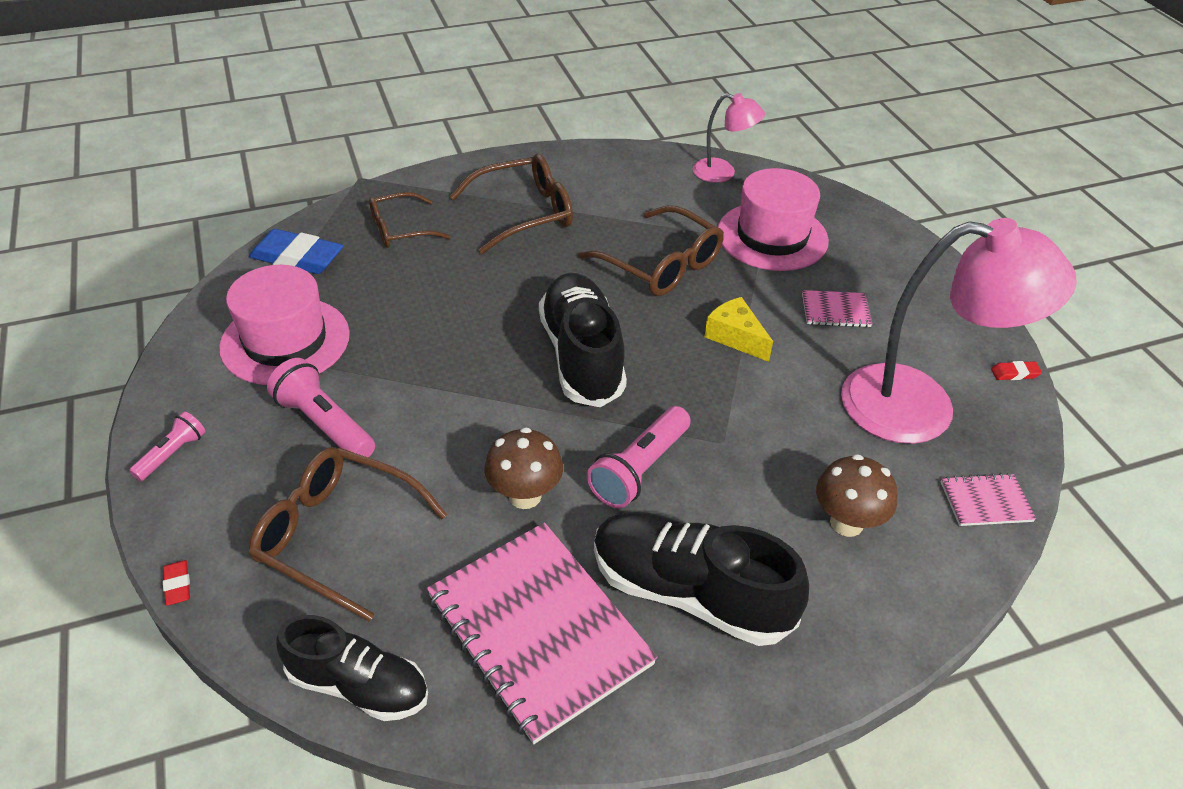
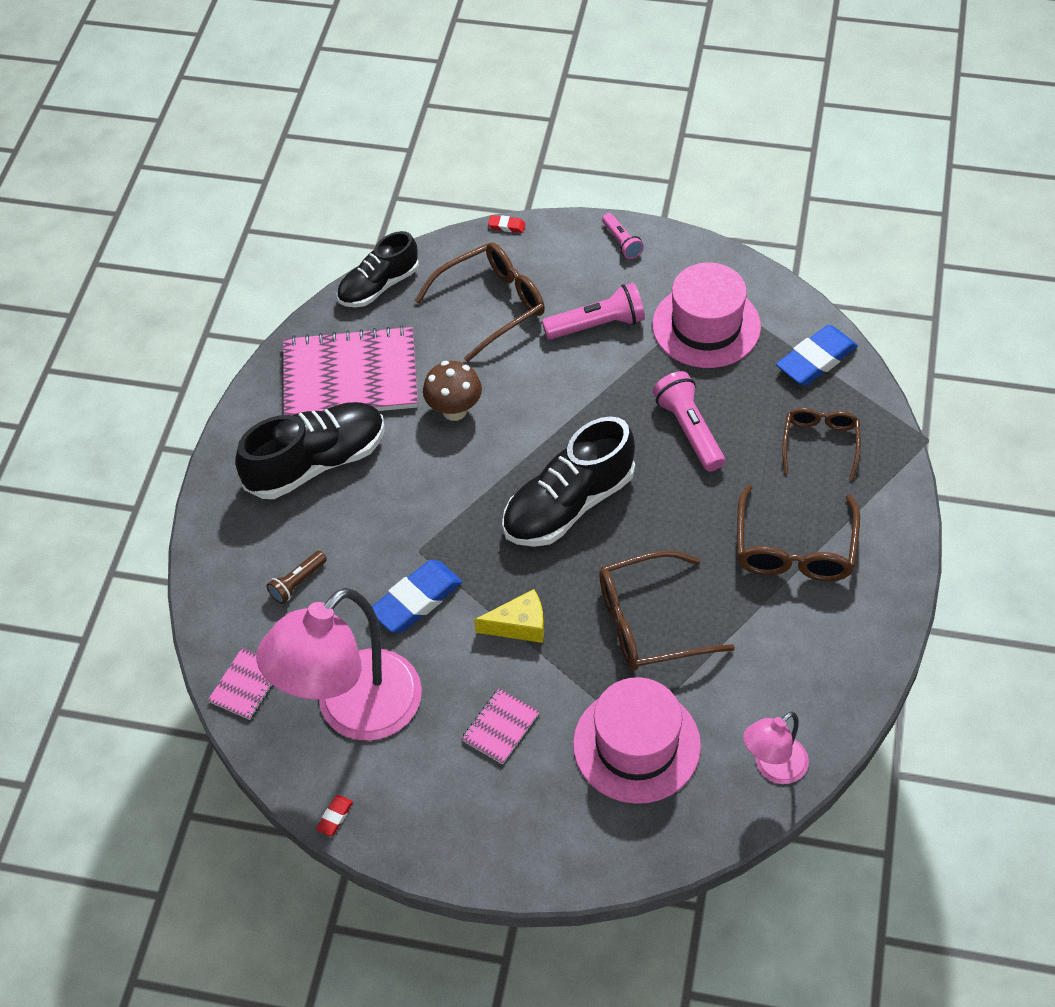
camera: 125 degrees right, 10 degrees up
(582, 356) = (568, 504): black shoe -> black shoe turned 120 degrees clockwise
(639, 469) = (430, 485): pink flashlight -> pink flashlight (689, 430)
(776, 417) = (416, 600): none -> blue eraser
(846, 523) = (297, 582): brown mushroom -> brown flashlight

